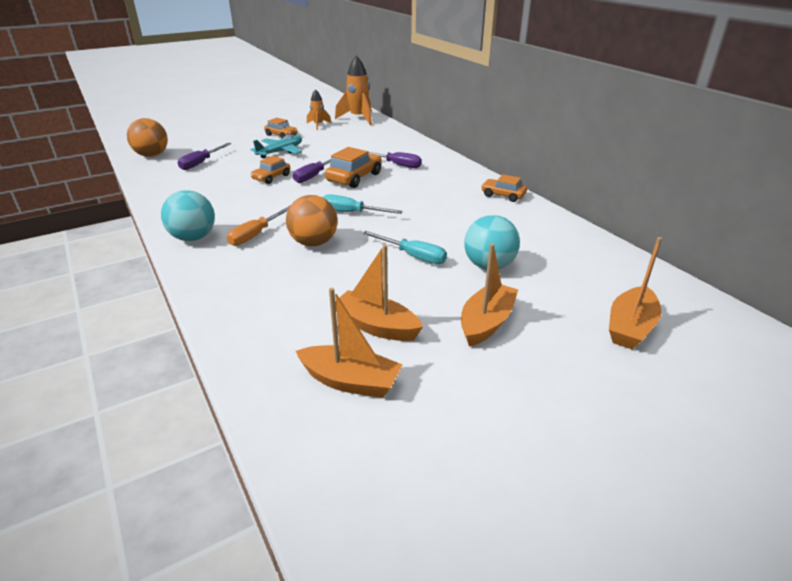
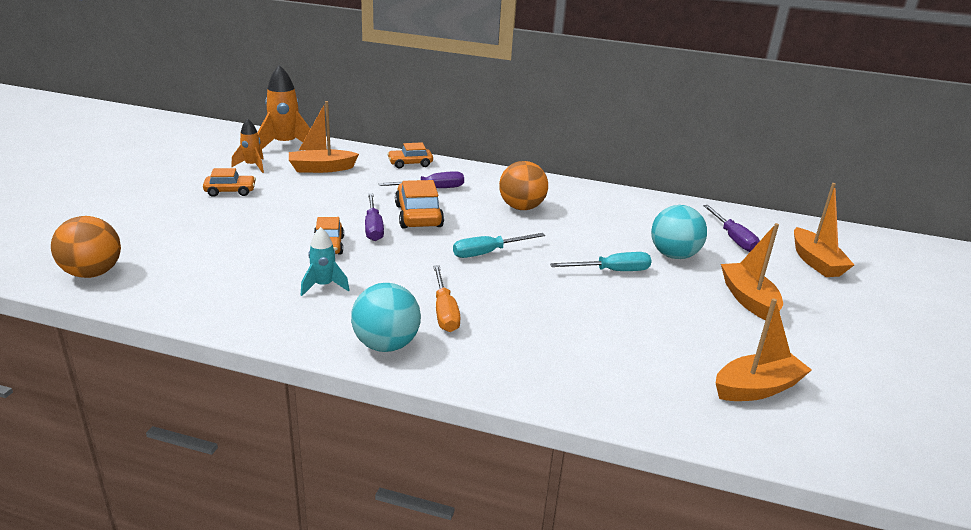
camera: 45 degrees left, 5 degrees down
(201, 163) = (196, 259): purple screwdriver -> purple screwdriver (733, 238)
(227, 196) = (324, 286): none -> turquoise rocket
(280, 152) = (274, 212): turquoise plane -> none
(314, 243) = (514, 295): orange ball -> orange ball (521, 207)
(376, 326) = (695, 340): orange boat -> orange boat (321, 168)
(503, 195) = (575, 190): orange car -> orange car (410, 163)

